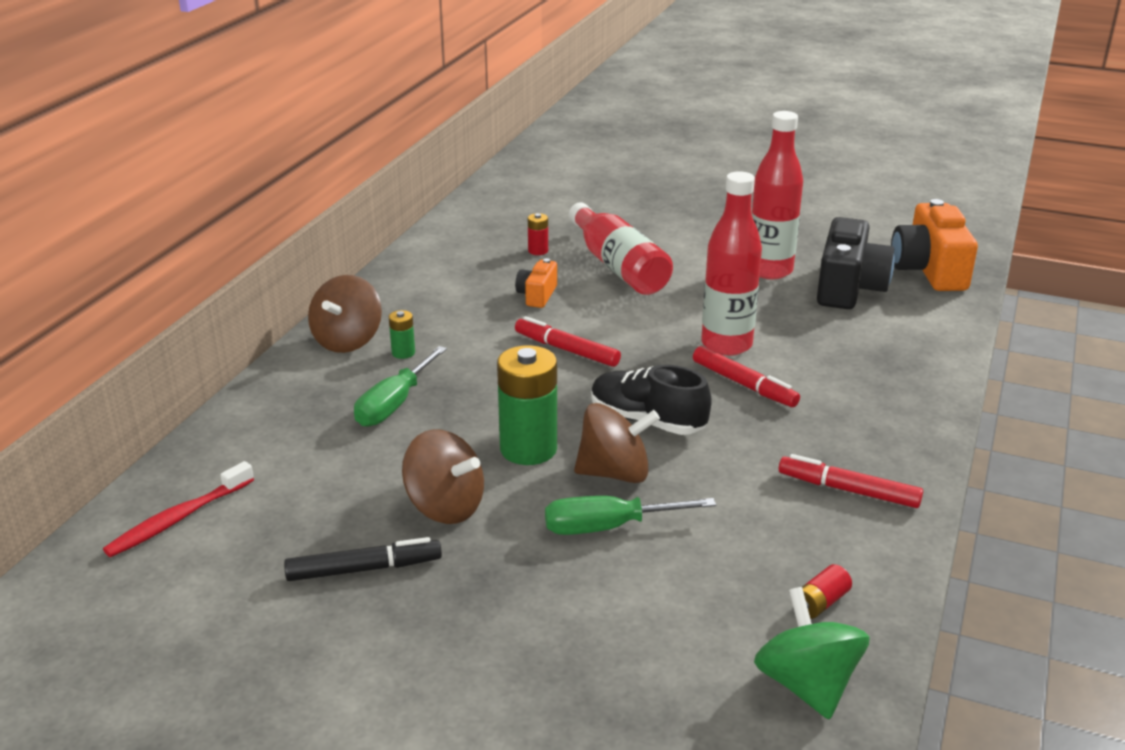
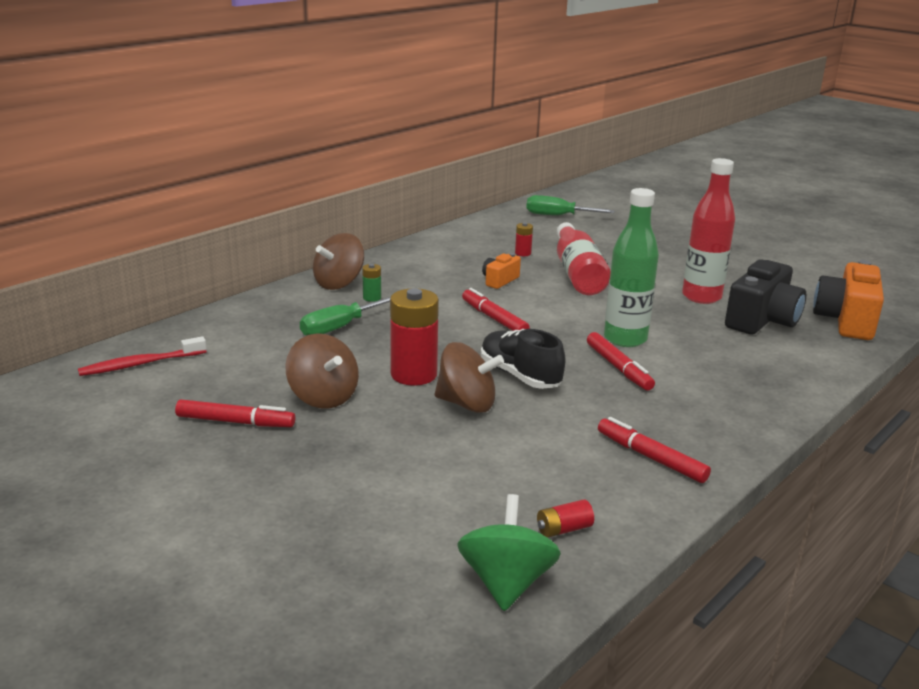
camera: 20 degrees right, 5 degrees down
(364, 569) = (235, 422): black marker -> red marker
(528, 449) = (414, 374): green battery -> red battery
(608, 527) = (433, 437): green screwdriver -> green screwdriver (558, 216)
(726, 345) = (625, 339): red bottle -> green bottle

